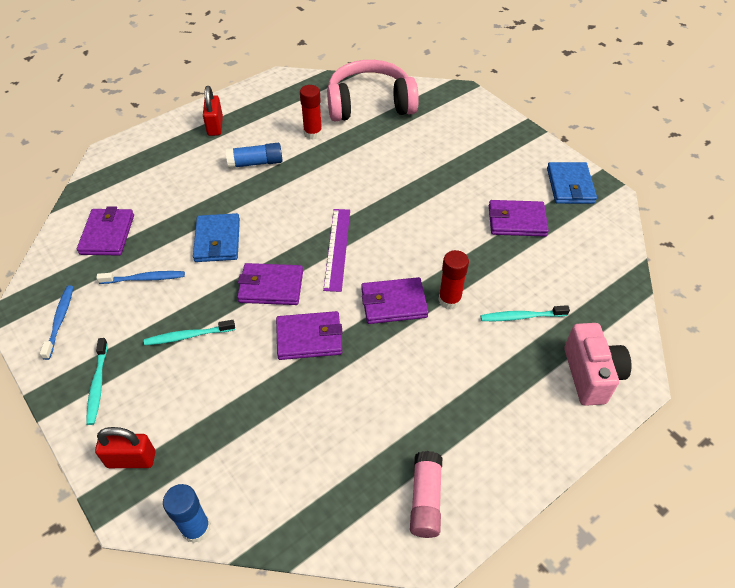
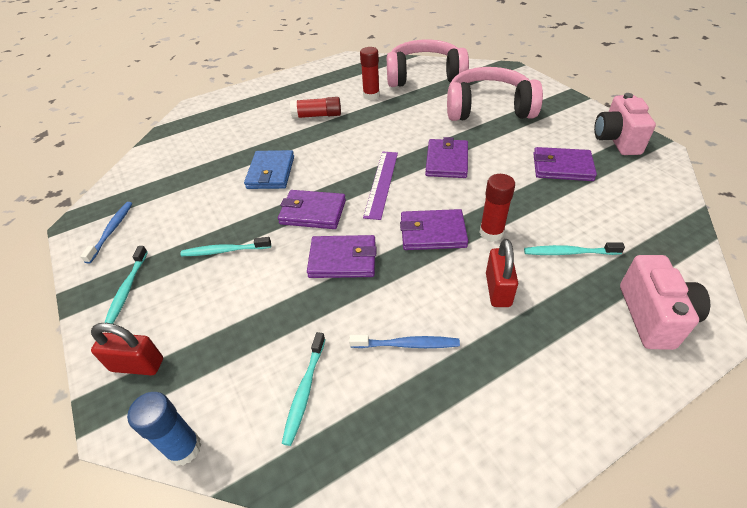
camera: 10 degrees right, 5 degrees down
(107, 234) = (175, 164): purple wallet -> purple wallet (446, 161)
(144, 279) = (197, 200): blue toothbrush -> blue toothbrush (407, 344)
(215, 126) = (287, 89): red padlock -> red padlock (498, 290)
(255, 163) = (317, 116): blue glue stick -> red glue stick
(293, 469) = (304, 391): none -> turquoise toothbrush
(425, 499) = (453, 442): pink glue stick -> none
(441, 148) = (488, 108): none -> pink headphones
(570, 186) = (616, 140): blue wallet -> pink camera

